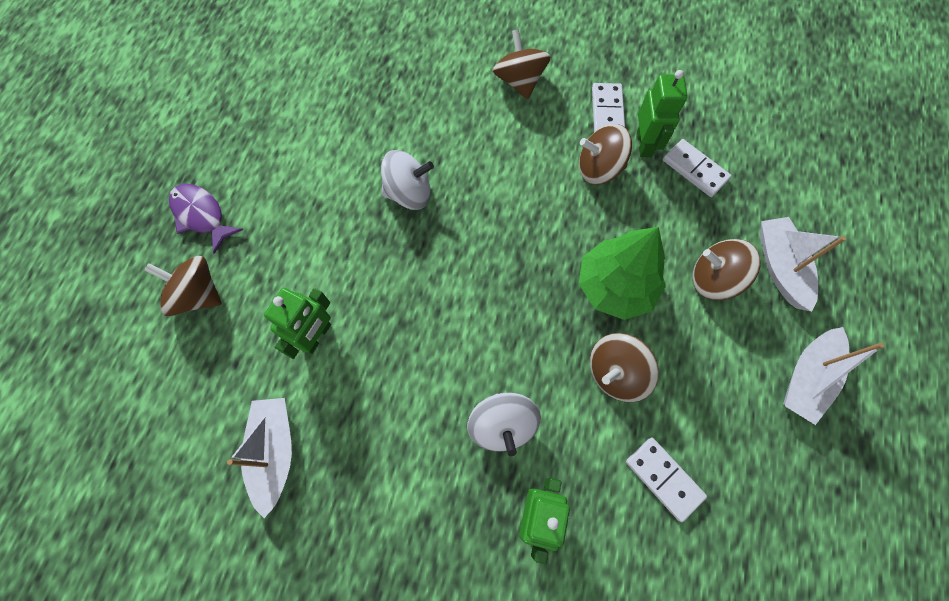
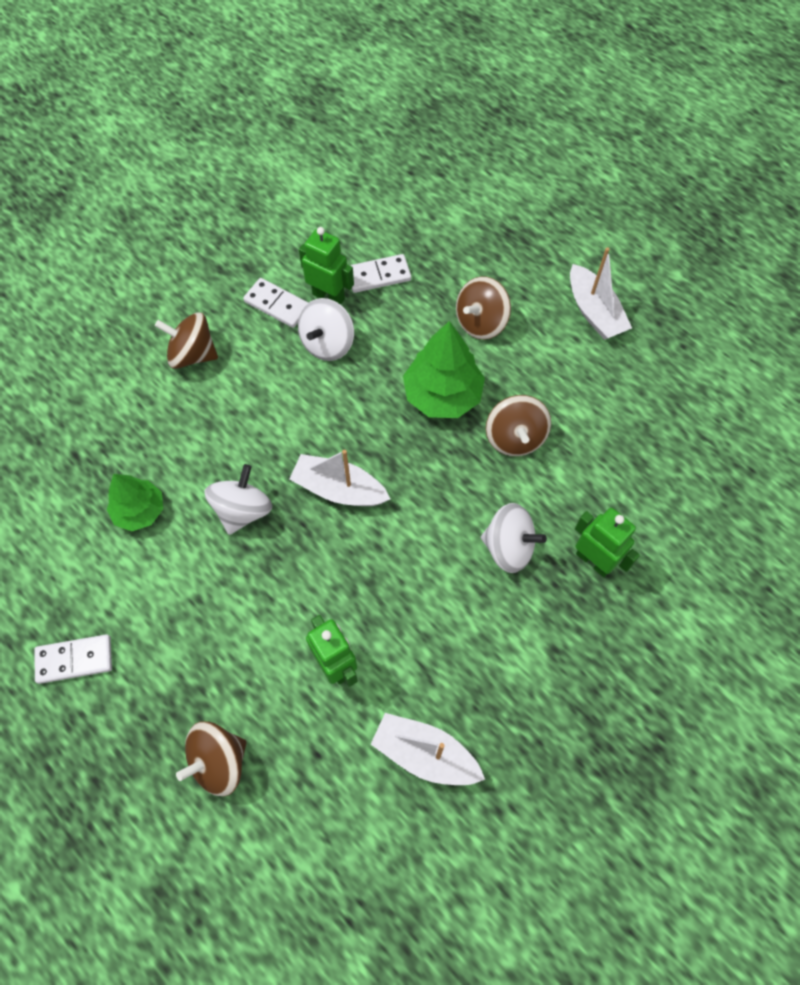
camera: 60 degrees left, 5 degrees down
(201, 215) = (129, 721): purple fish -> none
(367, 125) = (140, 511): none -> green tree
(599, 168) = (327, 343): brown spinning top -> white spinning top
(663, 479) = (615, 453): white domino -> white domino (74, 660)
(780, 267) = (499, 272): white boat -> white boat (339, 489)

